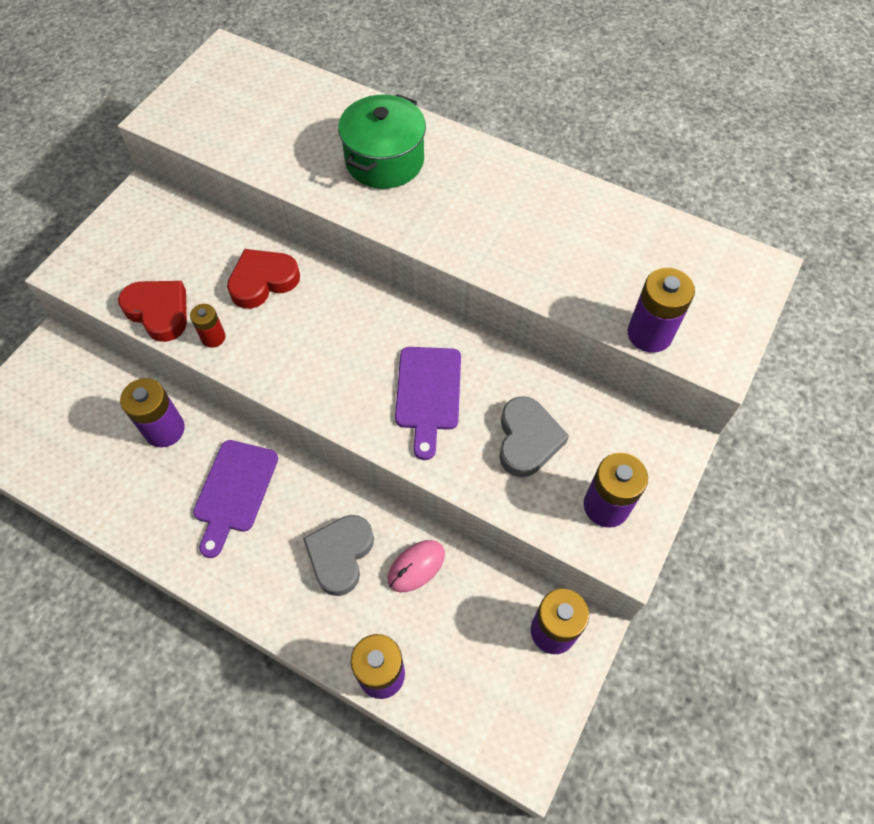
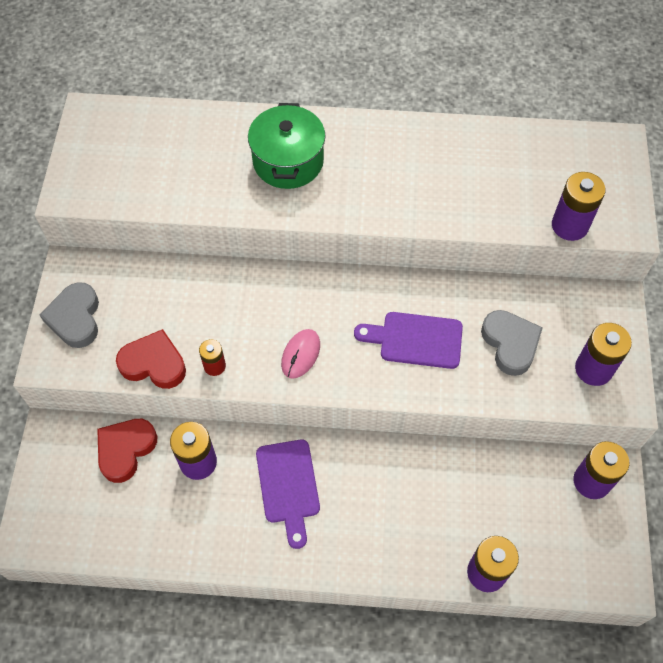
camera: 25 degrees left, 0 degrees up
(263, 281) = (227, 302): red heart -> red heart (125, 450)
(340, 555) = (403, 498): grey heart -> grey heart (75, 318)
(416, 566) = (466, 480): pink mouse -> pink mouse (300, 354)
(428, 394) = (415, 339): purple cutting board -> purple cutting board turned 120 degrees clockwise

